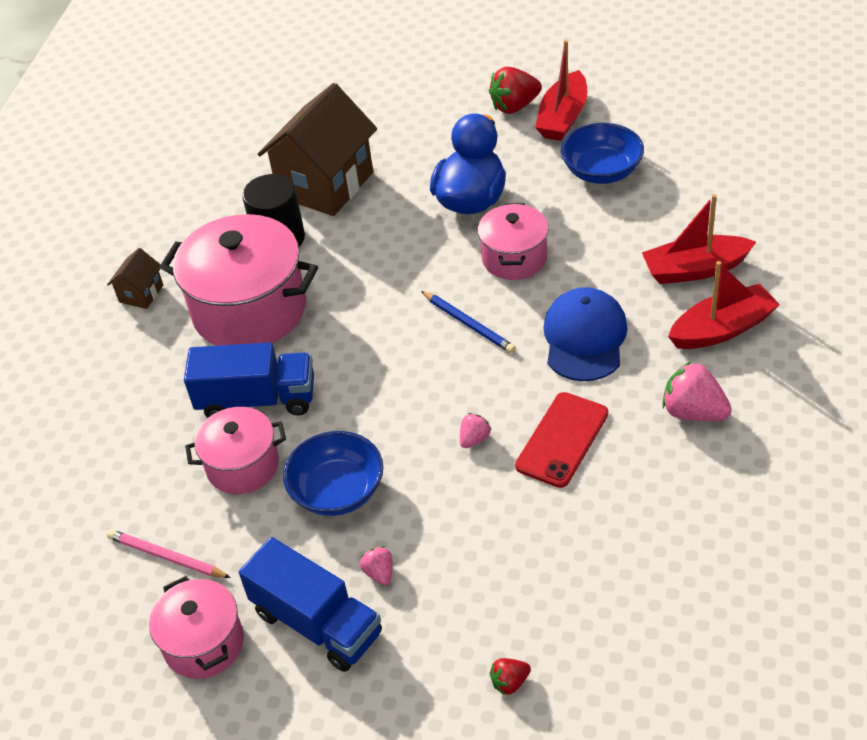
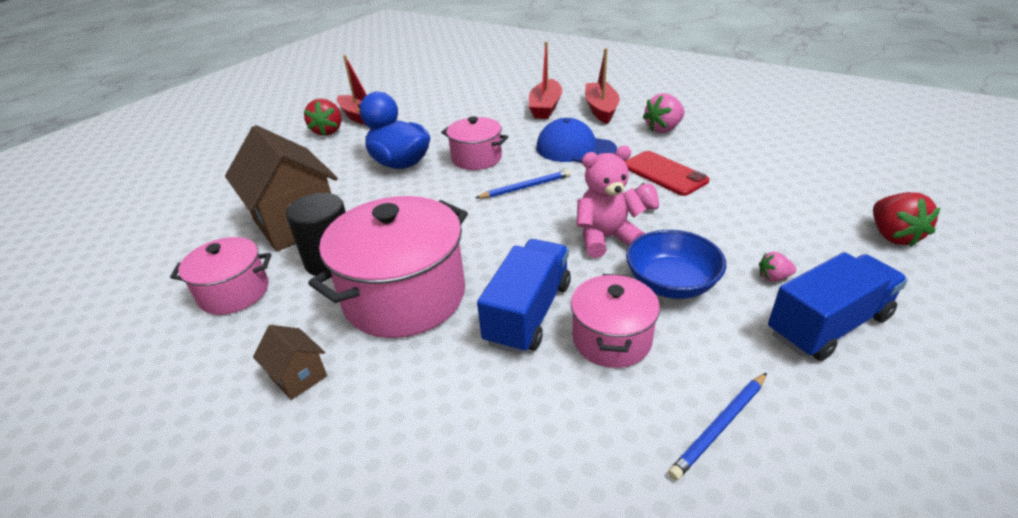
camera: 70 degrees left, 10 degrees down
(166, 557) = (720, 427): pink pencil -> blue pencil
(204, 643) = (851, 415): pink pot -> pink pot (234, 292)
(395, 421) = (605, 238): none -> pink teddy bear
(510, 682) = (893, 236): red strawberry -> red strawberry, size x1.87
(601, 171) = (429, 116): blue bowl -> none

